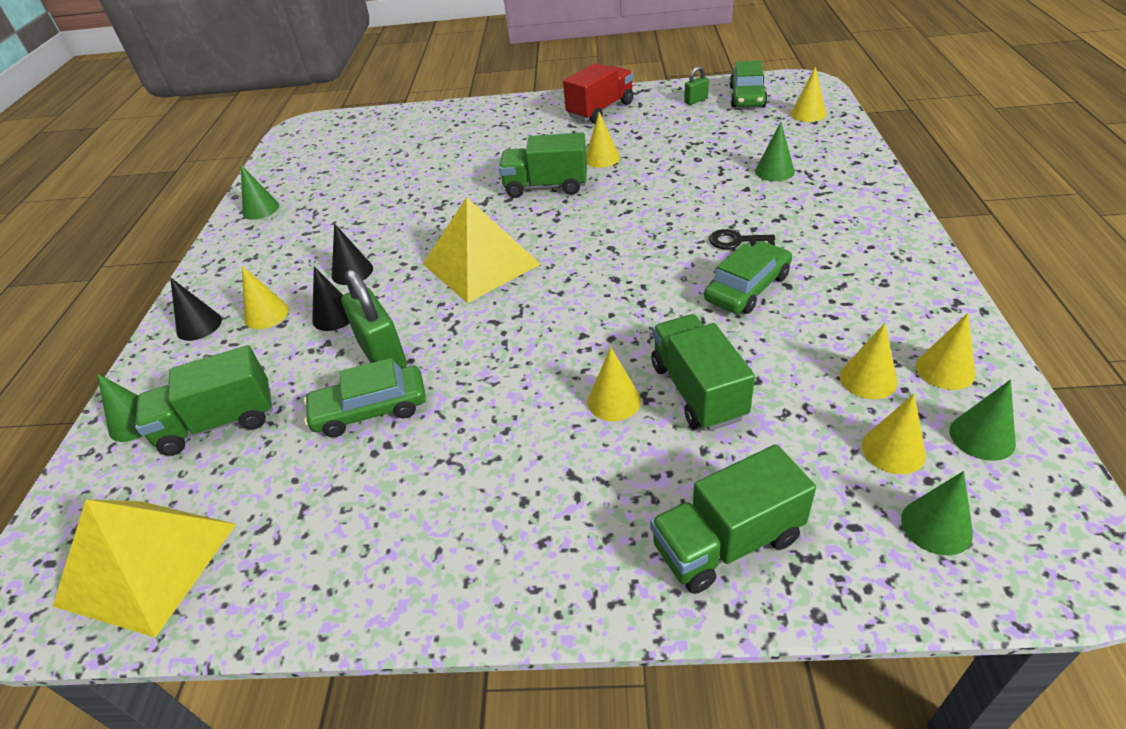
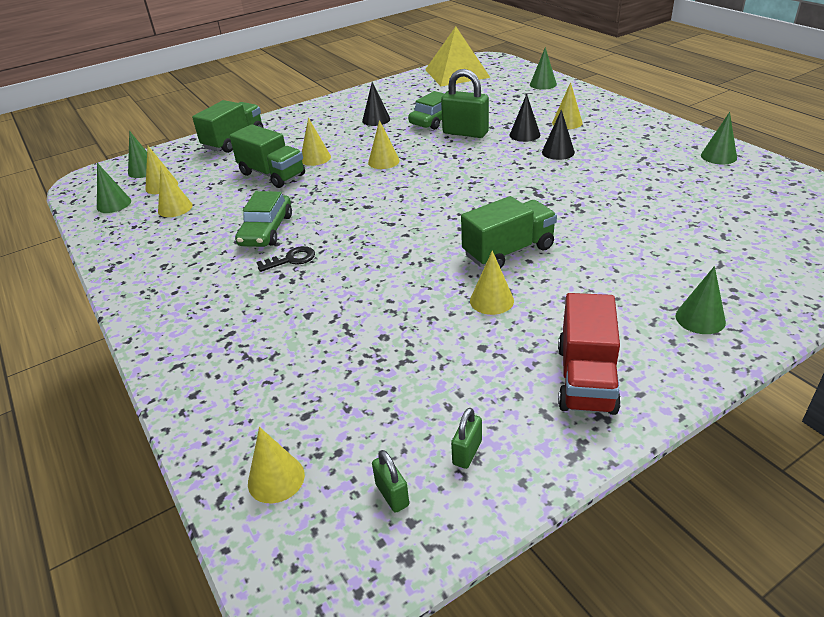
camera: 145 degrees right, 5 degrees down
(199, 325) = (595, 108): black cone -> black cone (376, 120)
(218, 423) = (503, 95): green truck -> none
(480, 264) = (475, 183): yellow pyramid -> none
(747, 96) = (392, 495): green car -> green padlock
(774, 171) = (286, 347): green cone -> green cone (700, 318)
(945, 370) = (127, 226): yellow cone -> yellow cone (383, 161)

